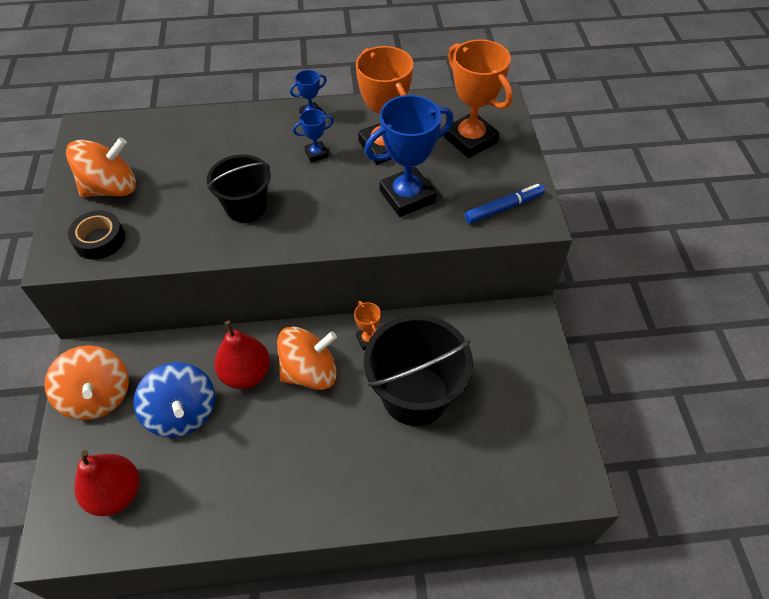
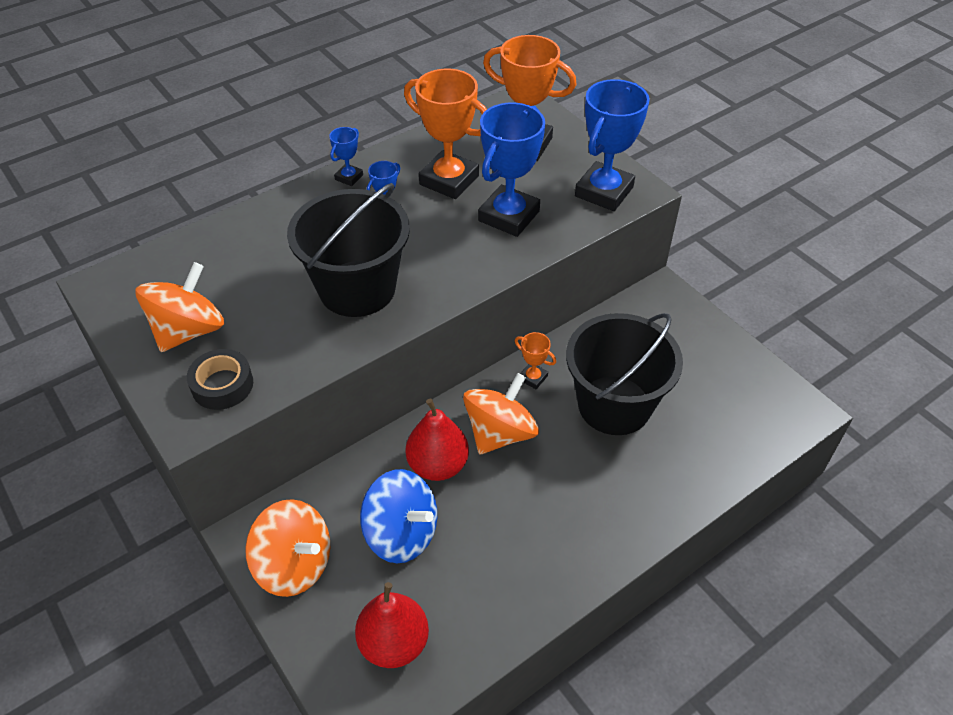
camera: 30 degrees left, 5 degrees down
(246, 207) = (357, 288): black bucket -> black bucket, size x1.62
(504, 208) = (604, 192): blue marker -> blue trophy

